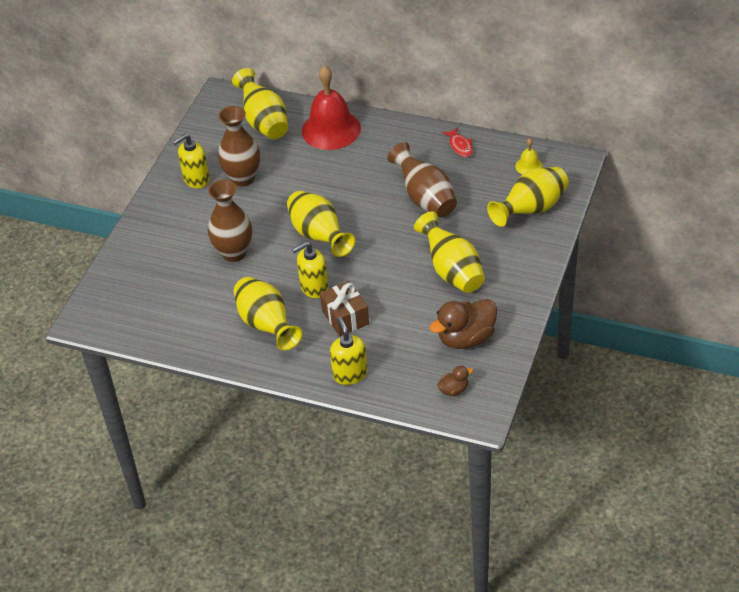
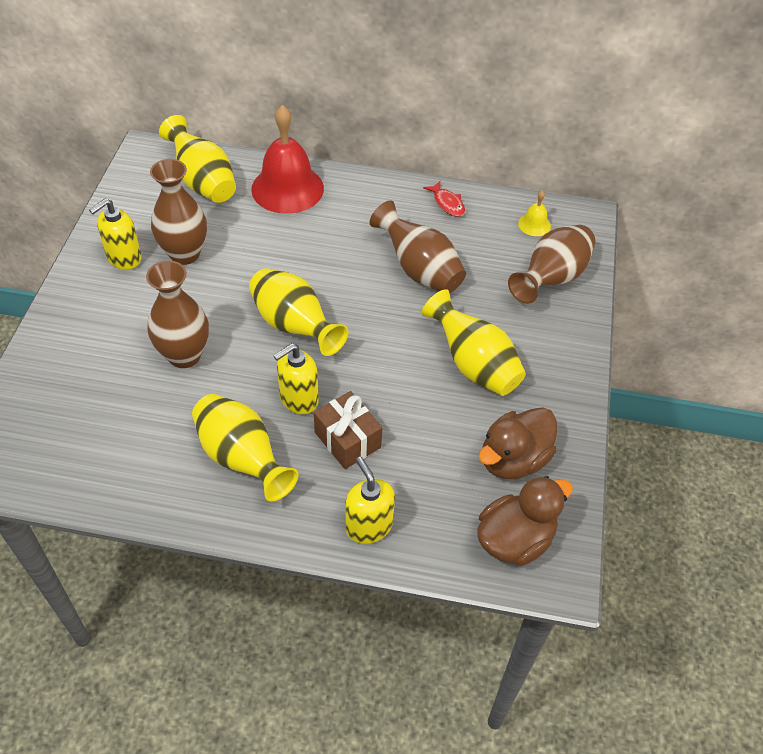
camera: 15 degrees left, 5 degrees up
(454, 390) = (515, 539): brown duck -> brown duck, size x2.01
(531, 209) = (551, 278): yellow vase -> brown vase

